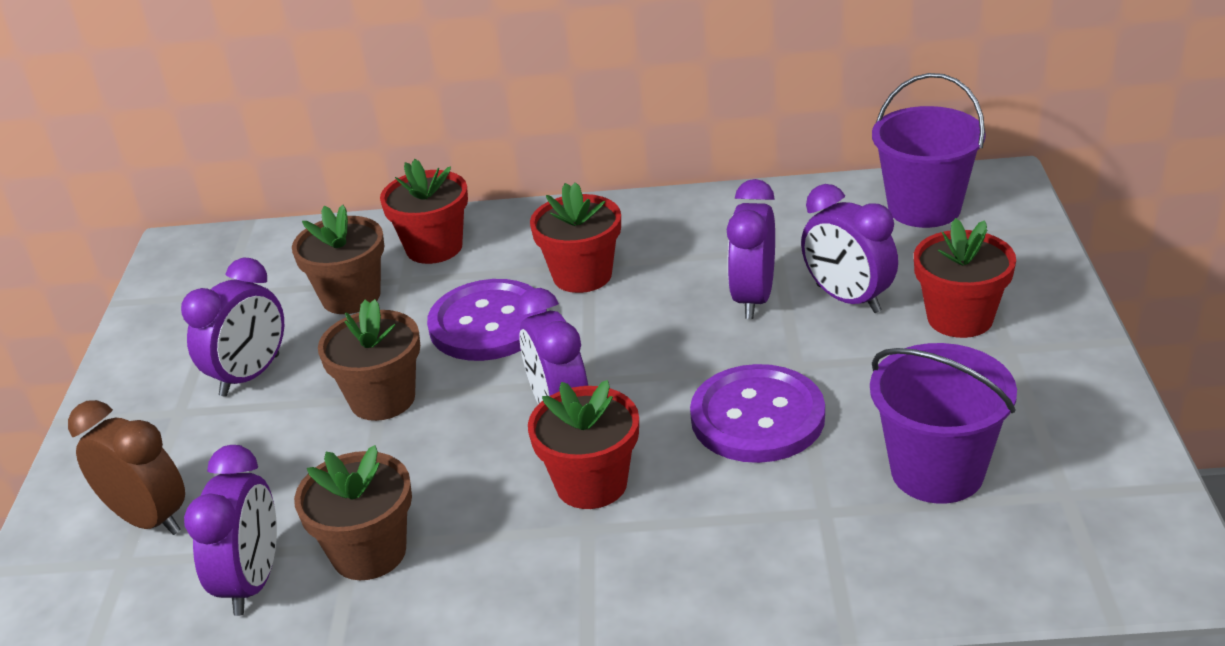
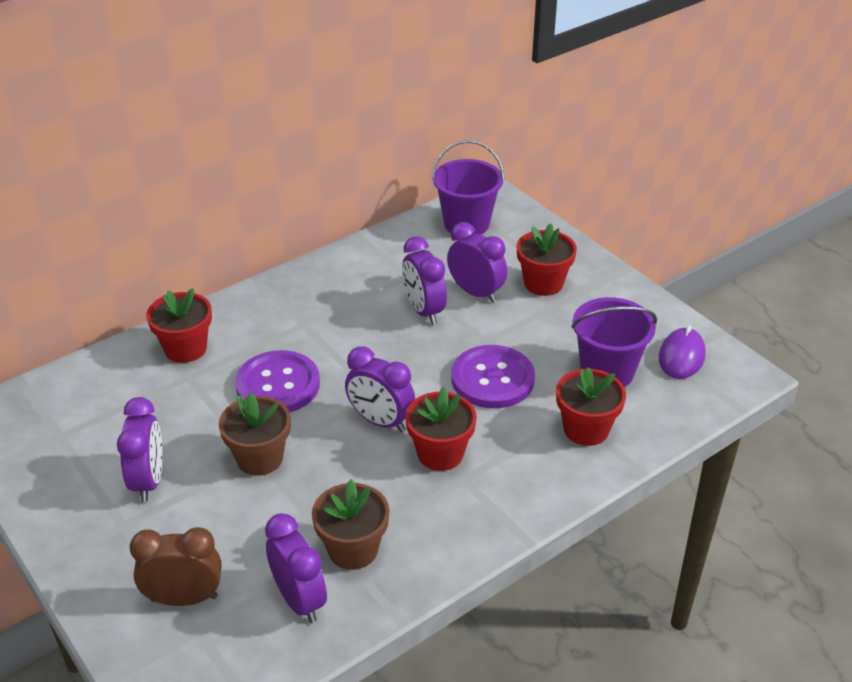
camera: 40 degrees left, 5 degrees up
(351, 297) = (162, 402): brown flower pot -> none
(582, 275) = (306, 332): red flower pot -> red flower pot (586, 429)
(848, 299) = (476, 293): purple clock -> purple clock turned 150 degrees counterclockwise
(1084, 496) = (681, 356): none -> purple mouse

